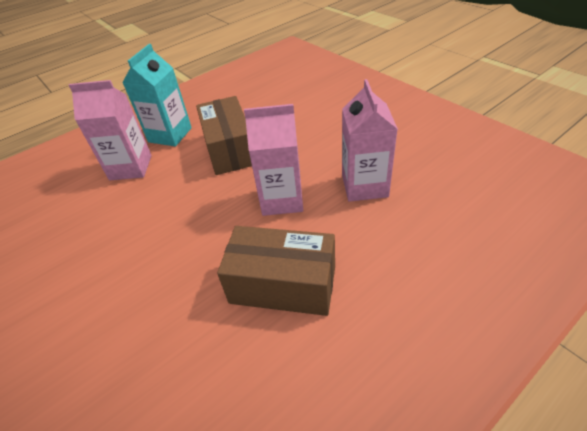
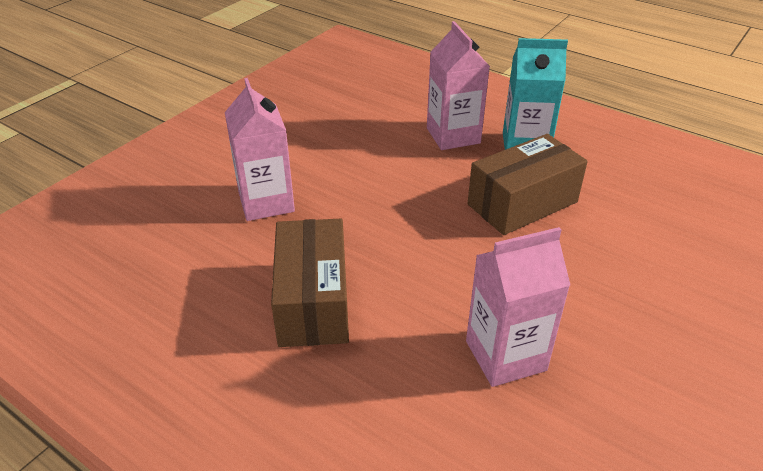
camera: 70 degrees right, 5 degrees down
(282, 199) = (446, 273): pink carton -> pink carton (266, 202)

